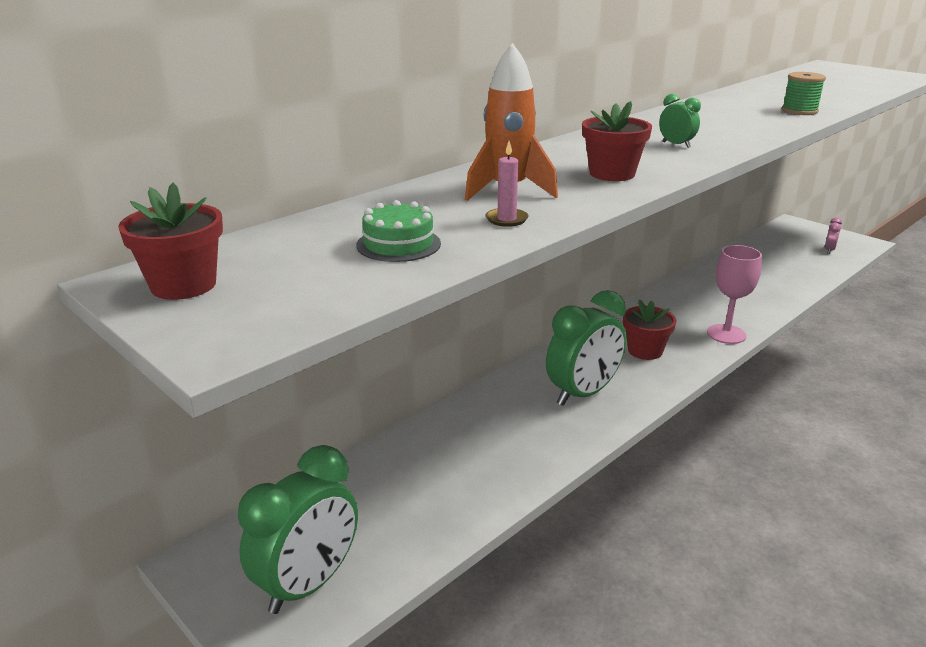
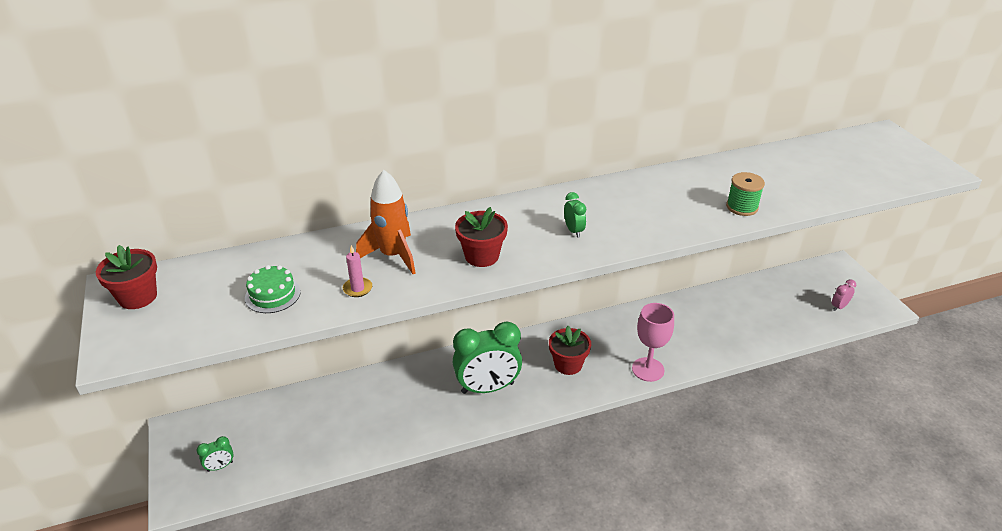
camera: 25 degrees right, 10 degrees up
(308, 584) = (220, 466): green clock -> green clock, size x0.43

